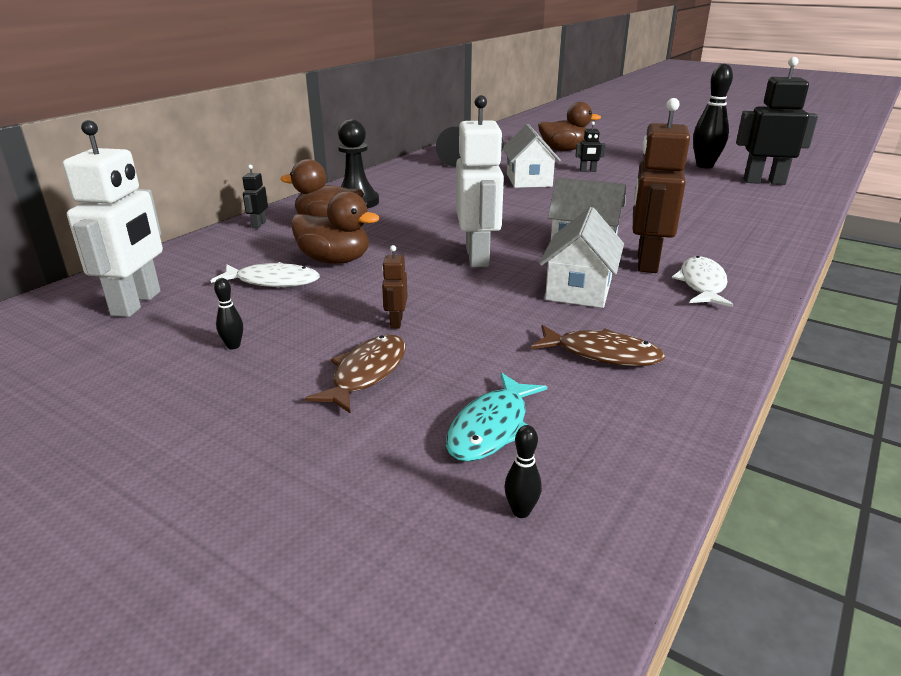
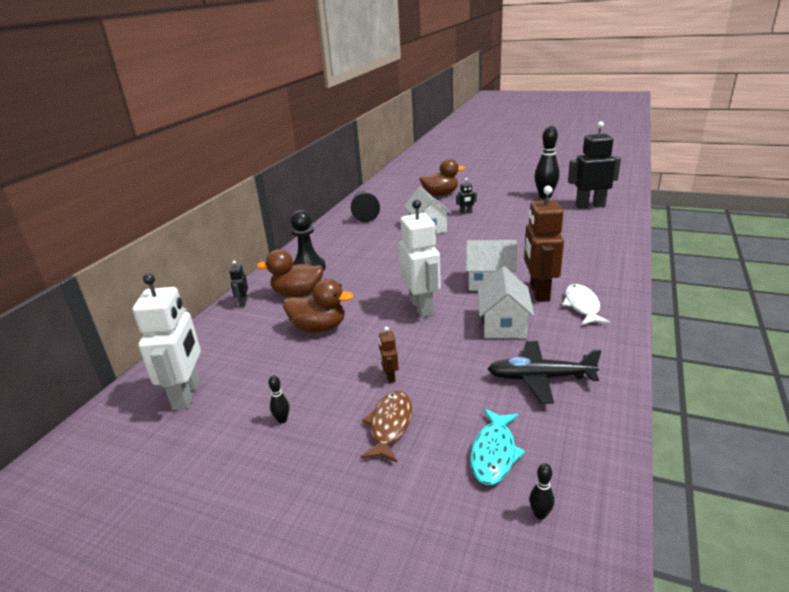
camera: 10 degrees left, 0 degrees up
(273, 281) = (282, 355): white fish -> none
(602, 354) = (540, 378): brown fish -> black plane

